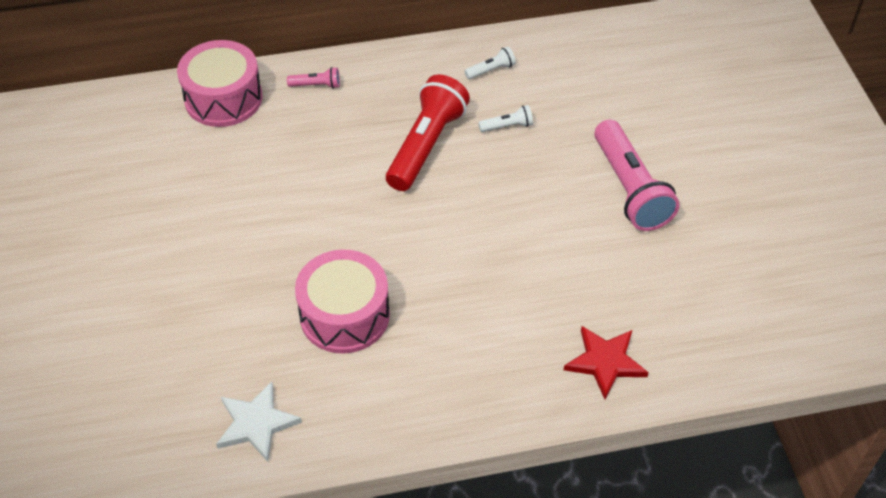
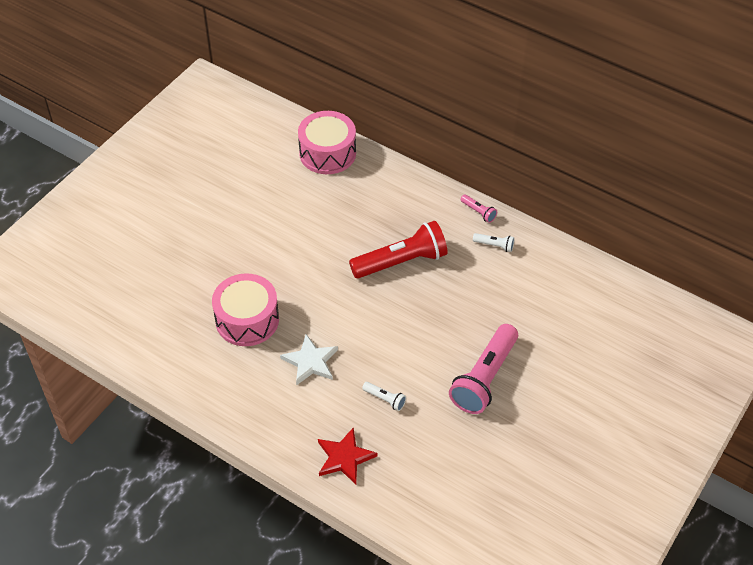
camera: 45 degrees right, 0 degrees up
(256, 423) = (145, 338): white star -> white star (310, 362)
(316, 85) = (384, 181): pink flashlight -> pink flashlight (478, 212)
(507, 126) = (461, 286): white flashlight -> white flashlight (385, 399)

